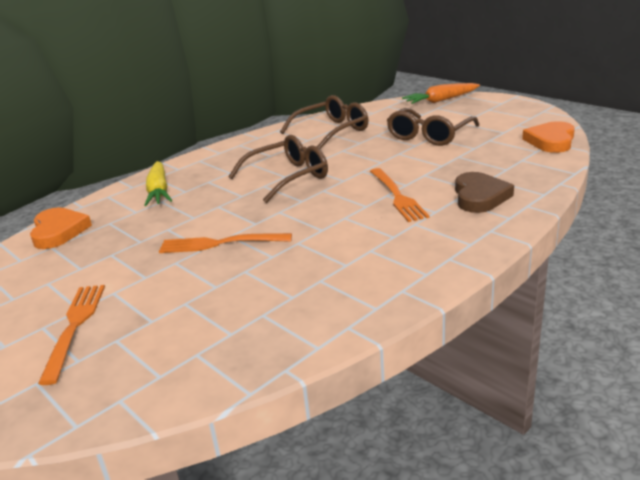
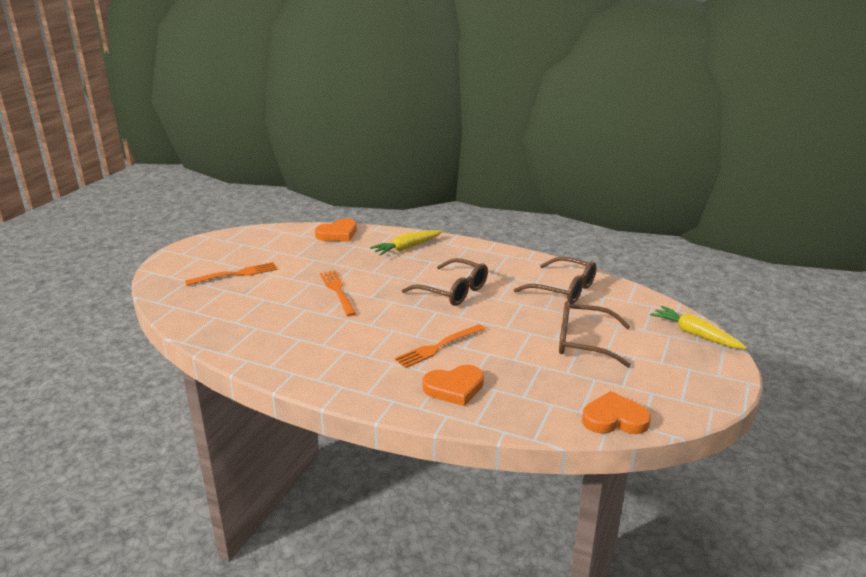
camera: 65 degrees right, 0 degrees up
(441, 100) = (695, 334): orange carrot -> yellow carrot
(479, 196) = (454, 388): brown heart -> orange heart

